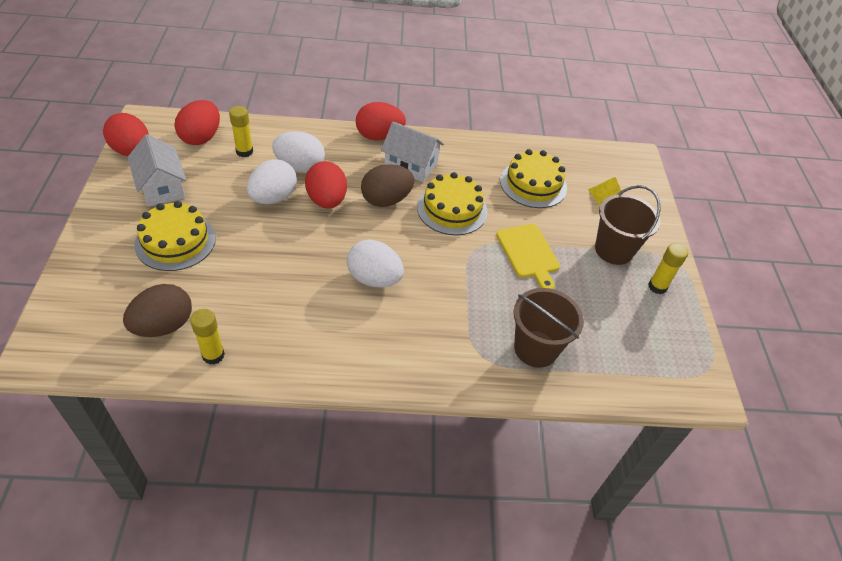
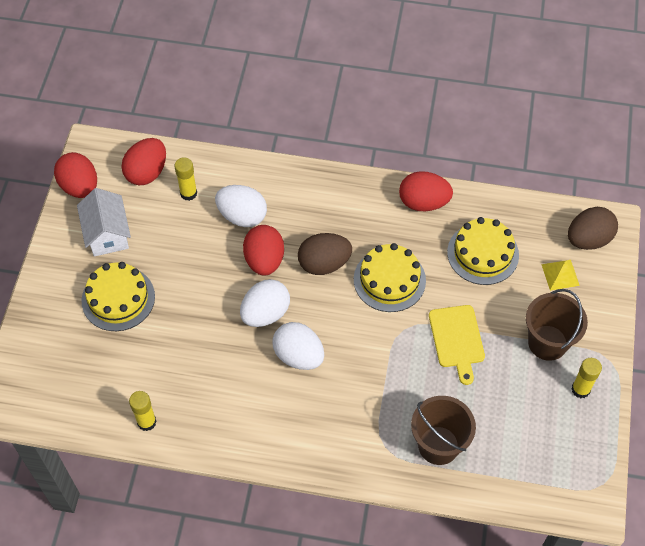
camera: 15 degrees right, 10 degrees up
(164, 325) = (106, 388): brown egg -> brown egg (588, 239)
(273, 198) = (212, 253): white egg -> white egg (265, 313)
(379, 136) = (329, 180): red egg -> red egg (423, 202)
(411, 165) = (357, 220): white house -> none

